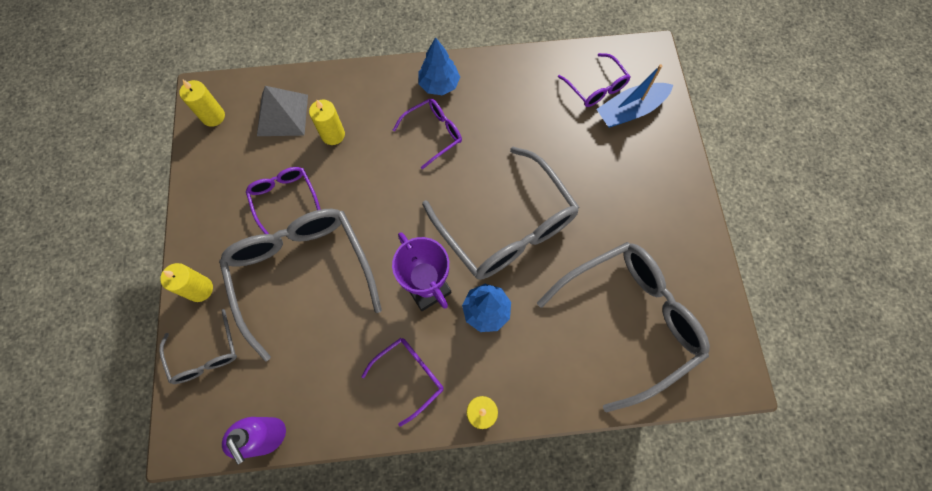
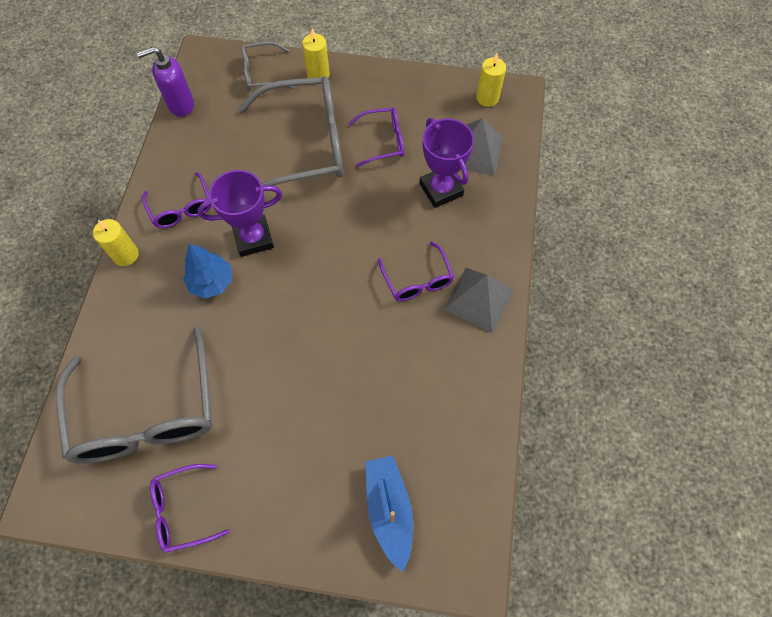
camera: 105 degrees right, 5 degrees down
(333, 135) = (441, 189): yellow candle -> purple trophy
(439, 85) = (478, 299): blue tree -> grey pyramid
(506, 227) = (288, 323): grey glasses -> none
(596, 87) = (433, 478): purple glasses -> purple glasses (183, 510)

